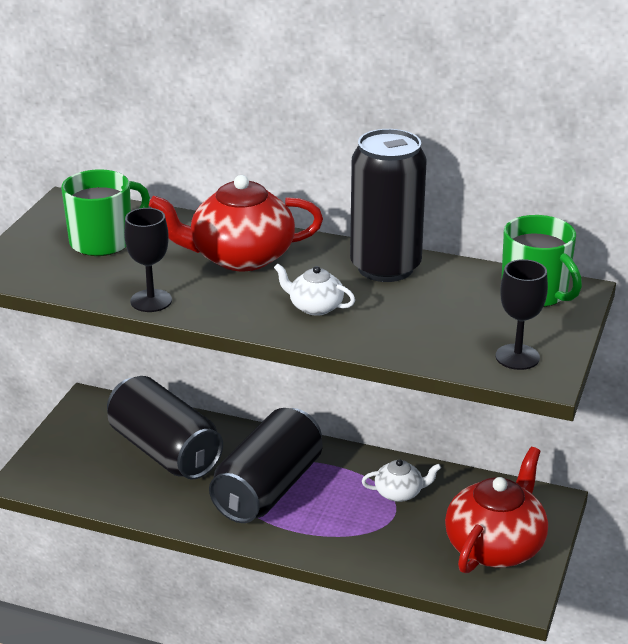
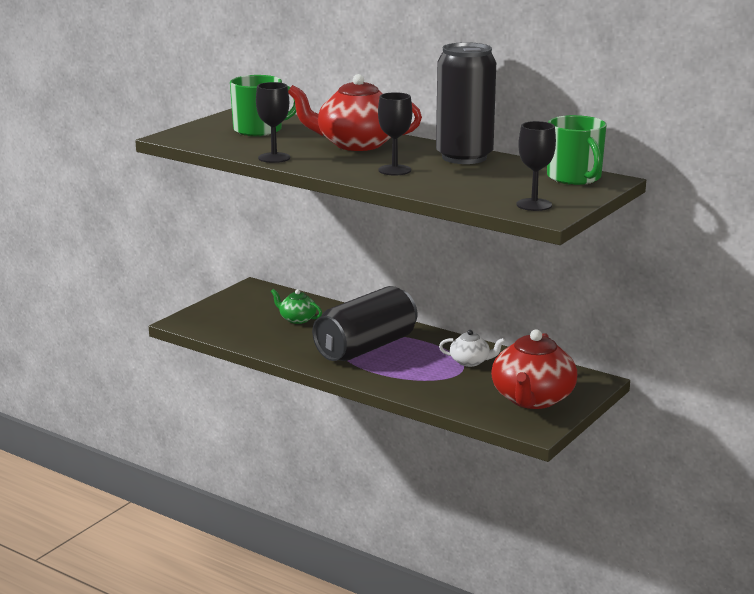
camera: 15 degrees right, 10 degrees down
(165, 451) = (297, 319): black can -> green teapot
(315, 307) = (394, 170): white teapot -> black goblet
(495, 546) = (532, 399): red teapot -> red teapot turned 150 degrees clockwise

